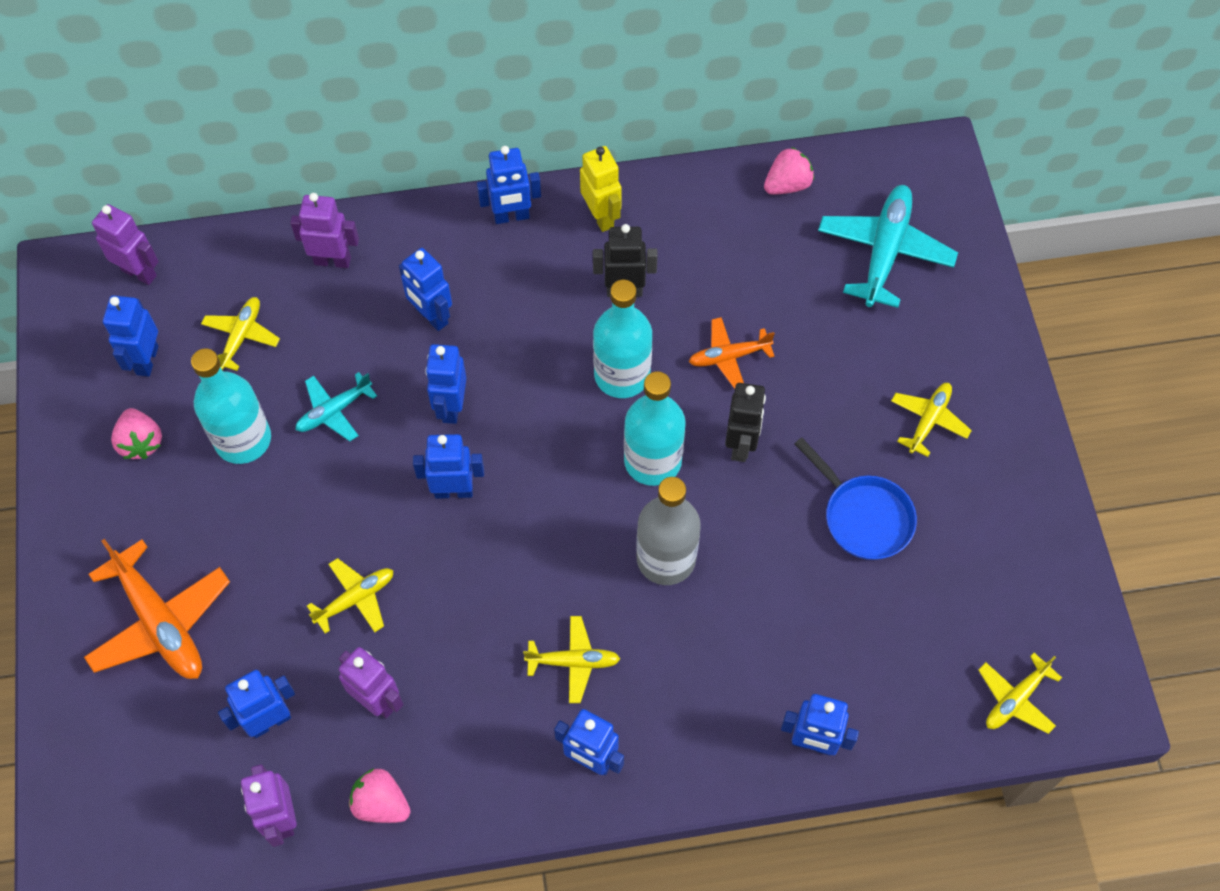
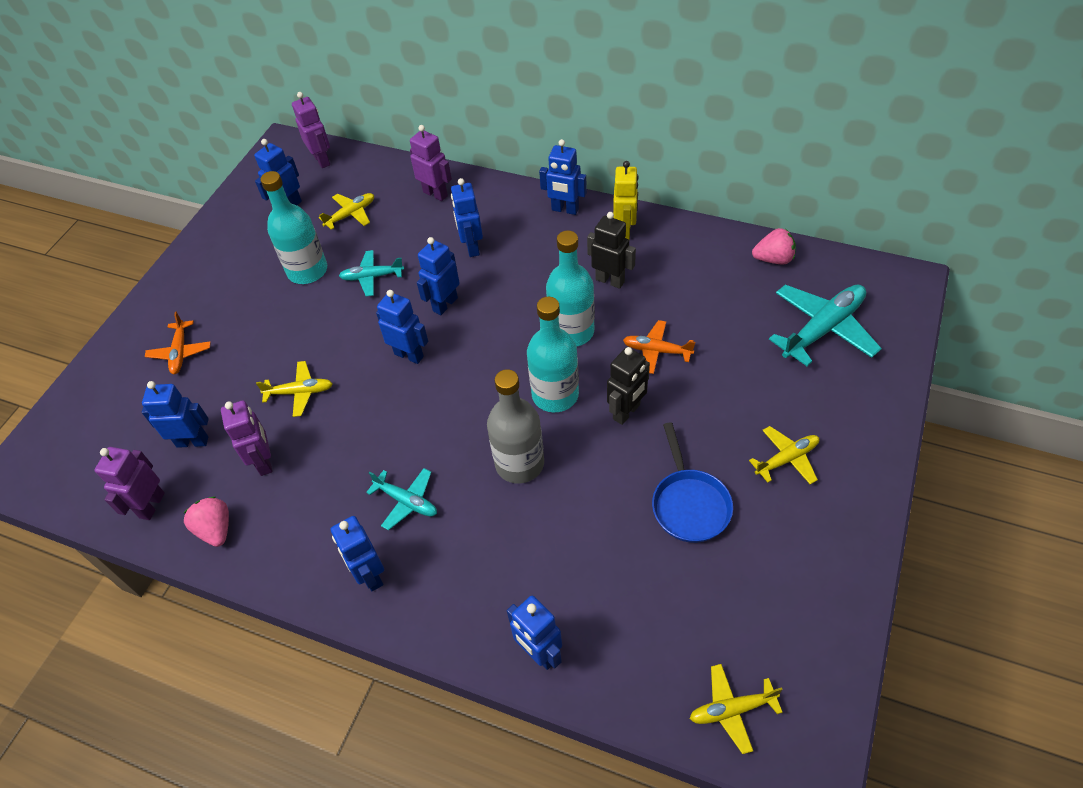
camera: 35 degrees right, 10 degrees down
(141, 442) = (251, 248): pink strawberry -> none
(161, 622) = (180, 352): orange plane -> orange plane, size x0.57
(574, 662) = (407, 501): yellow plane -> turquoise plane

